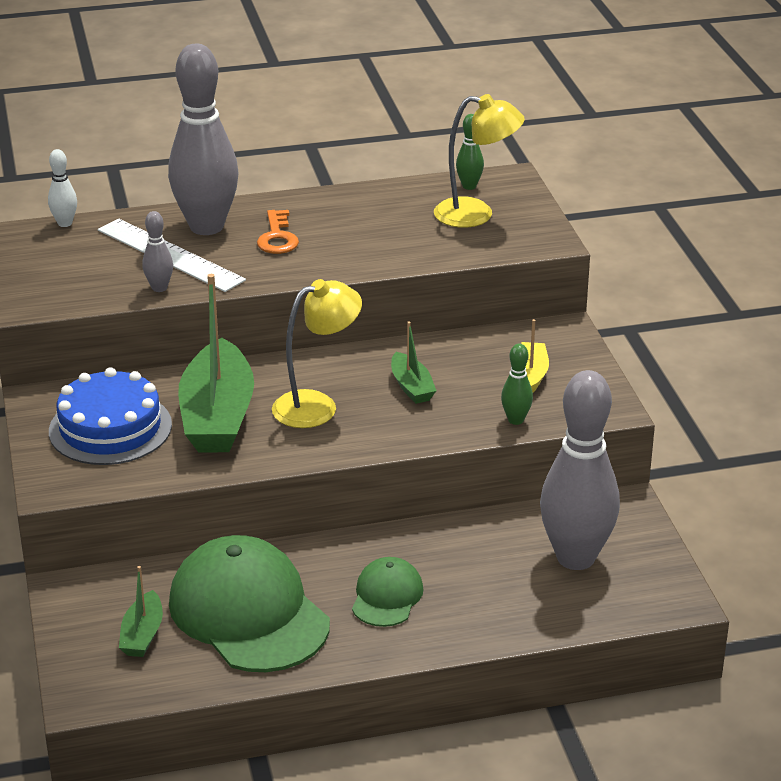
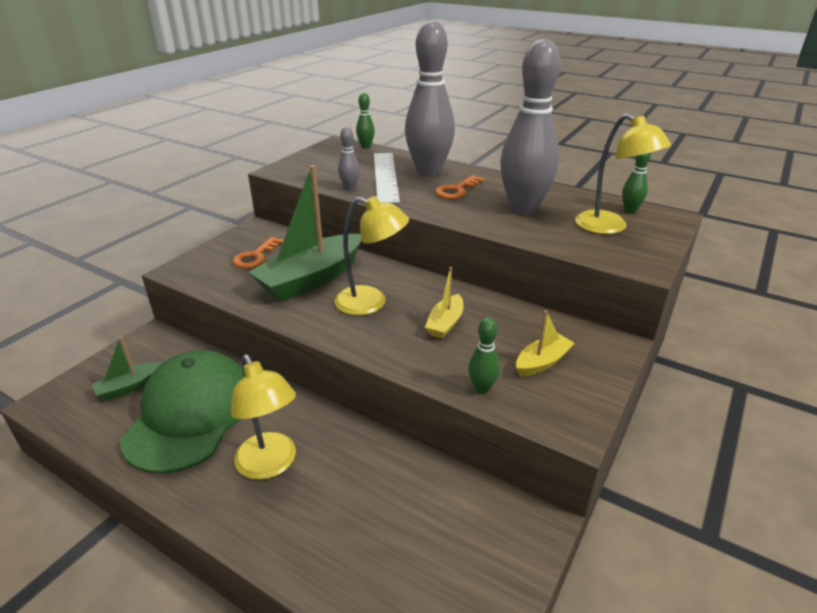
camera: 45 degrees right, 0 degrees up
(65, 223) = (366, 146): white bowling pin -> green bowling pin
(110, 428) = (255, 257): blue cake -> orange key
(387, 596) = (270, 465): green cap -> yellow lamp
(411, 387) = (445, 323): green boat -> yellow boat
(575, 558) = (434, 541): grey bowling pin -> grey bowling pin (523, 208)

